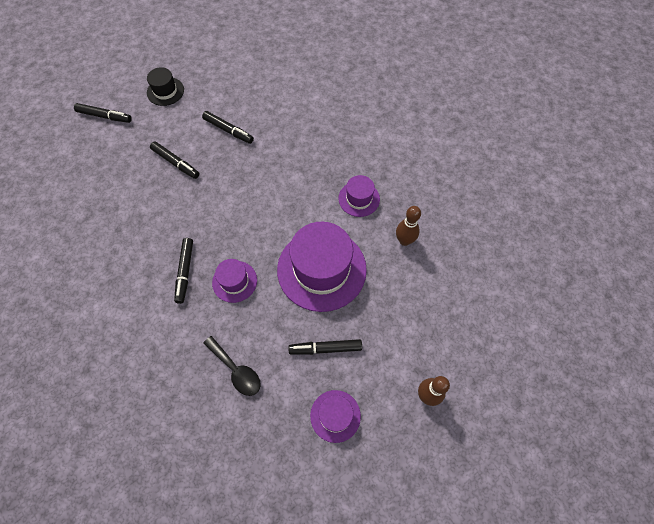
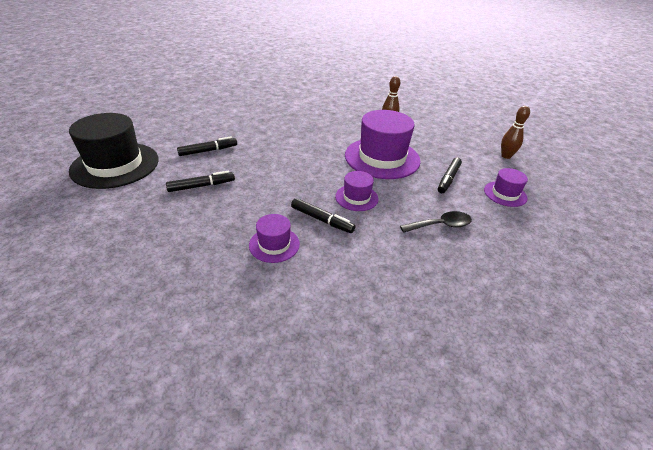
camera: 60 degrees left, 25 degrees down
(104, 116) = (79, 208): black marker -> none
(165, 91) = (115, 165): black hat -> black hat, size x2.01
(359, 199) = (339, 126): purple hat -> purple hat (274, 244)

